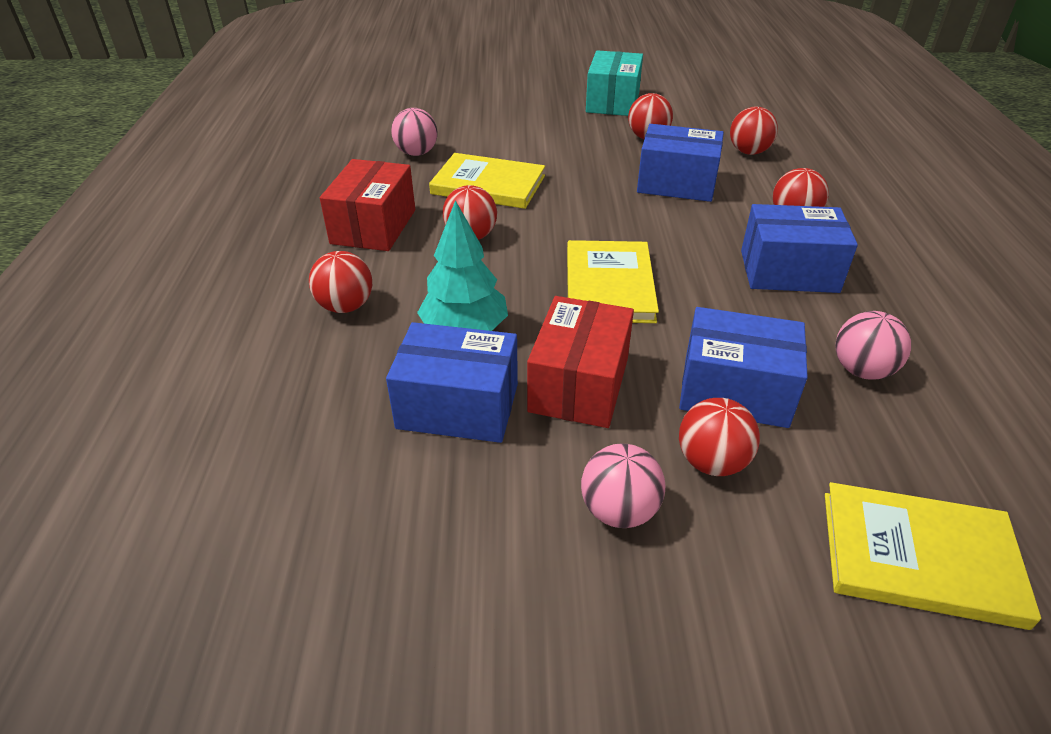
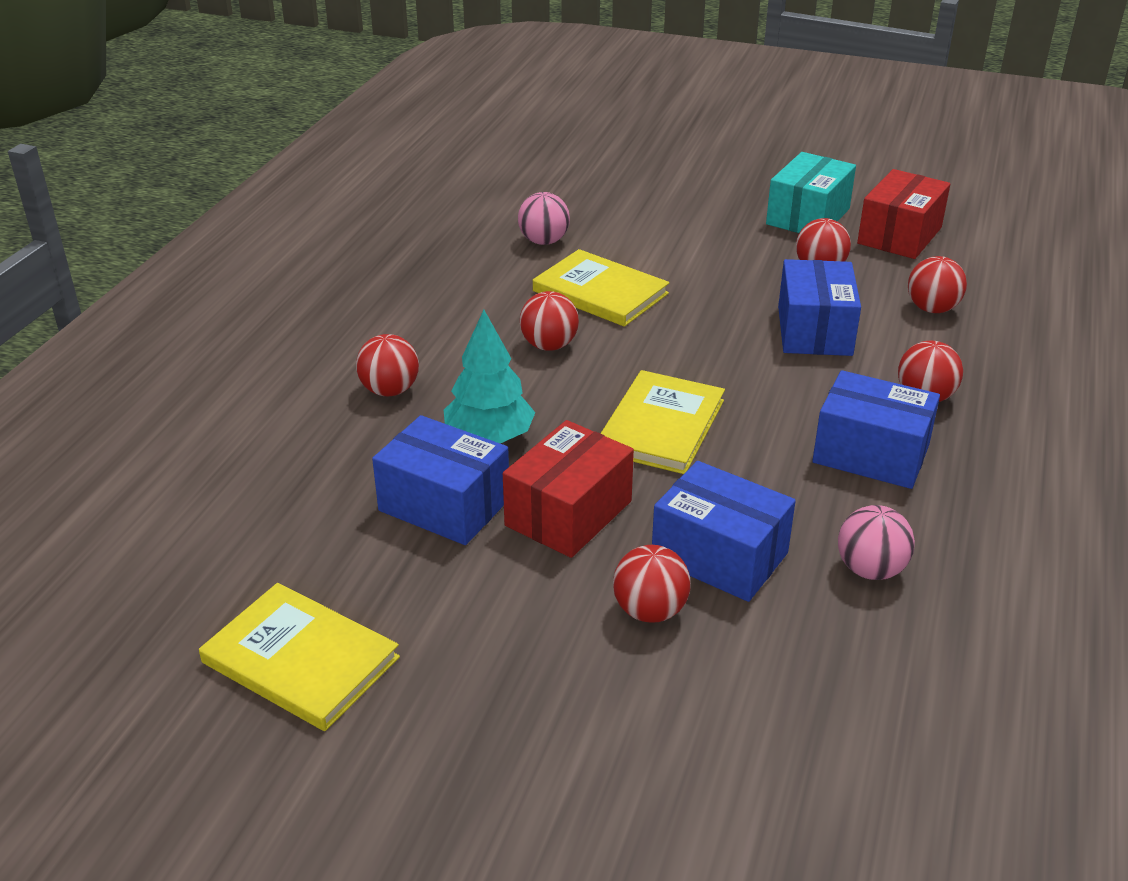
camera: 20 degrees right, 5 degrees down
(373, 226) = (456, 315): red box -> red box (899, 235)
(619, 510) = (536, 627): pink ball -> none
(676, 183) = (814, 331): blue box -> blue box turned 60 degrees clockwise
(919, 557) = (789, 738): yellow book -> yellow book (301, 660)

